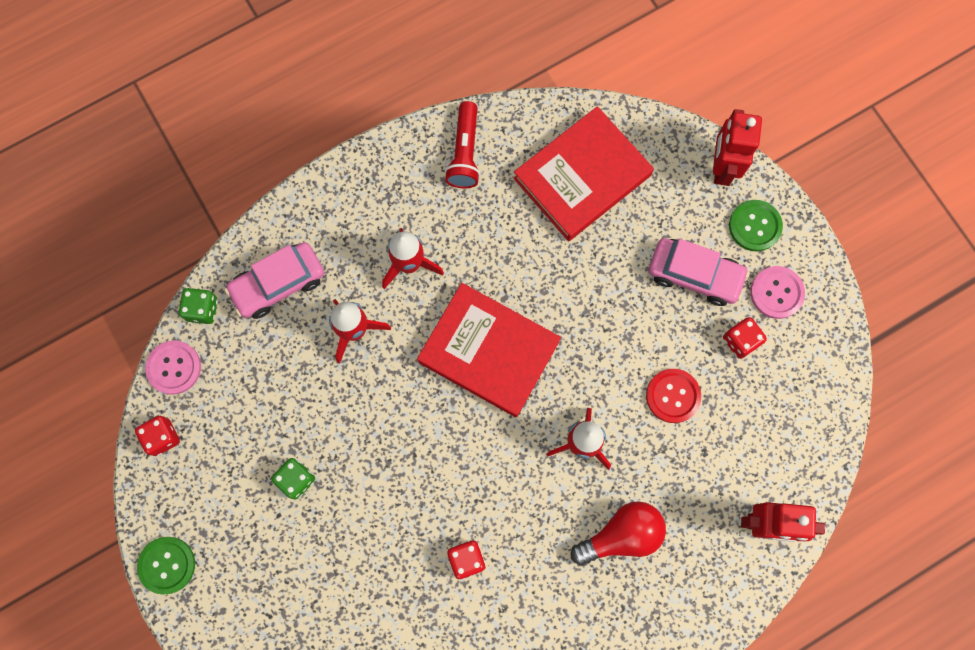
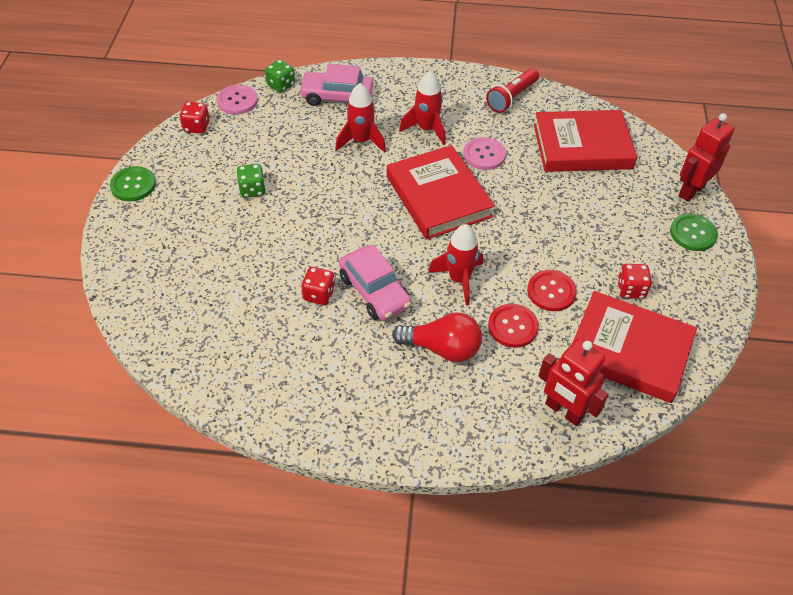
camera: 35 degrees right, 25 degrees down
(665, 463) = (512, 326): none -> red button
(695, 275) = (624, 235): pink car -> pink car (374, 291)
(776, 293) = (682, 278): pink button -> pink button (484, 155)
(780, 415) = (629, 350): none -> red book

